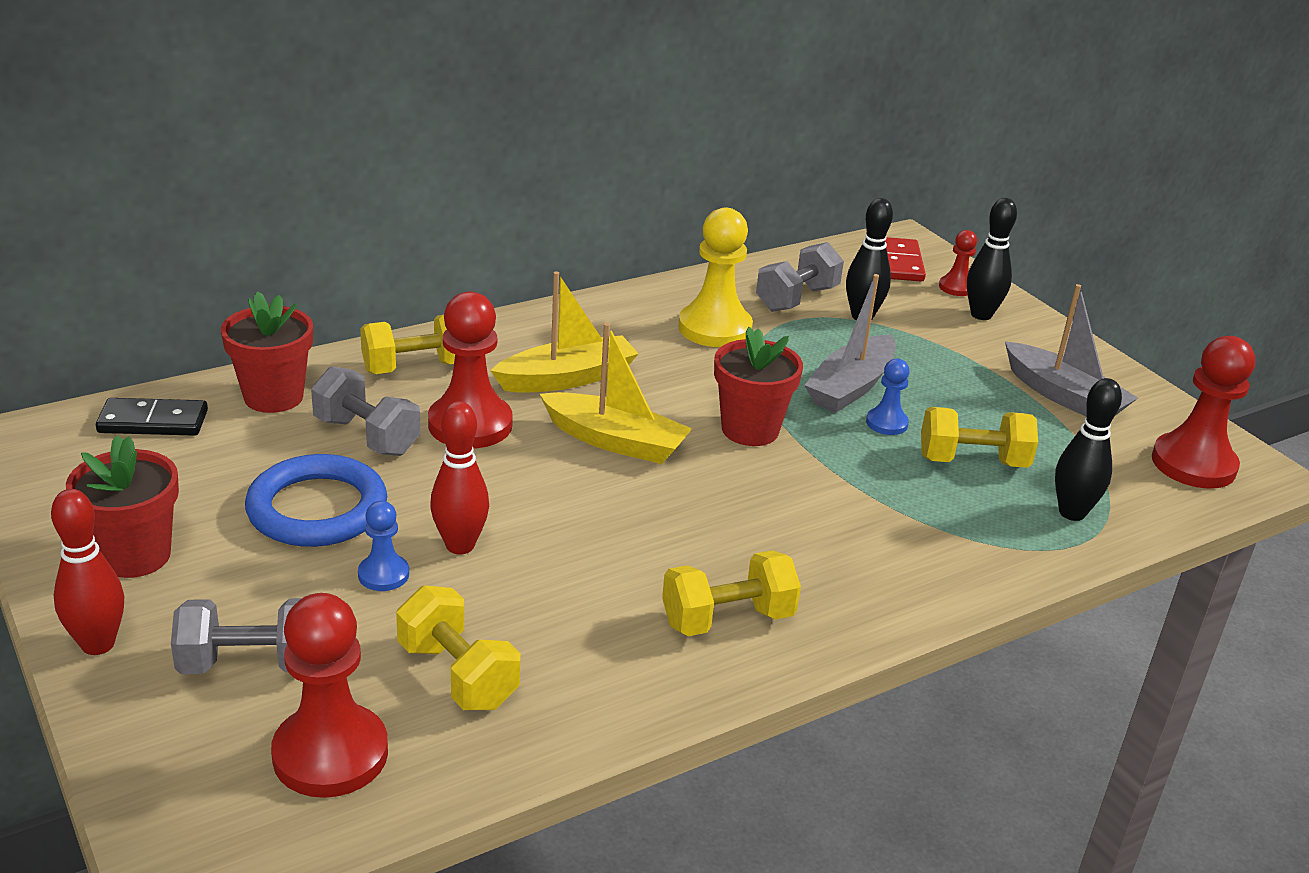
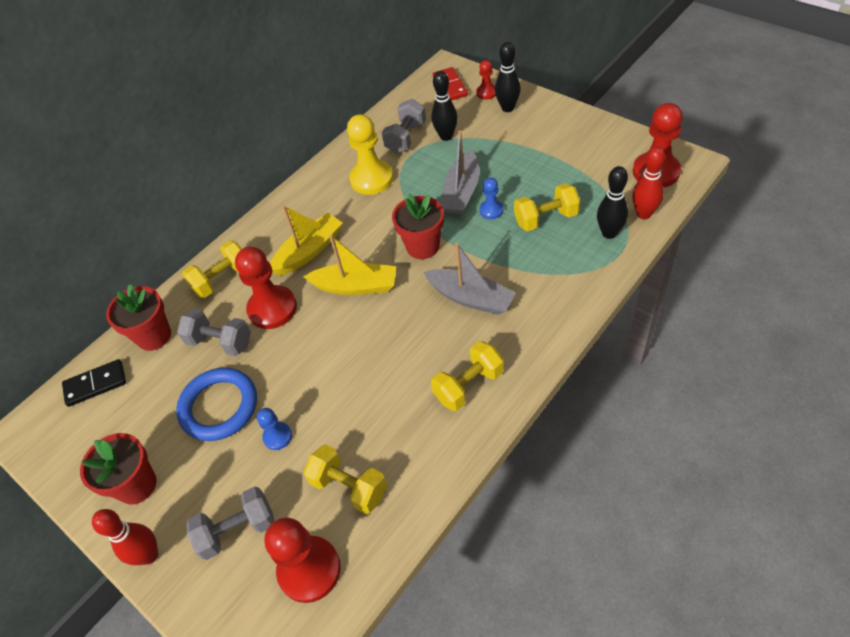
camera: 10 degrees left, 20 degrees up
(460, 545) = (308, 398): red bowling pin -> red bowling pin (644, 214)
(1064, 396) = (573, 151): grey boat -> grey boat (471, 298)

